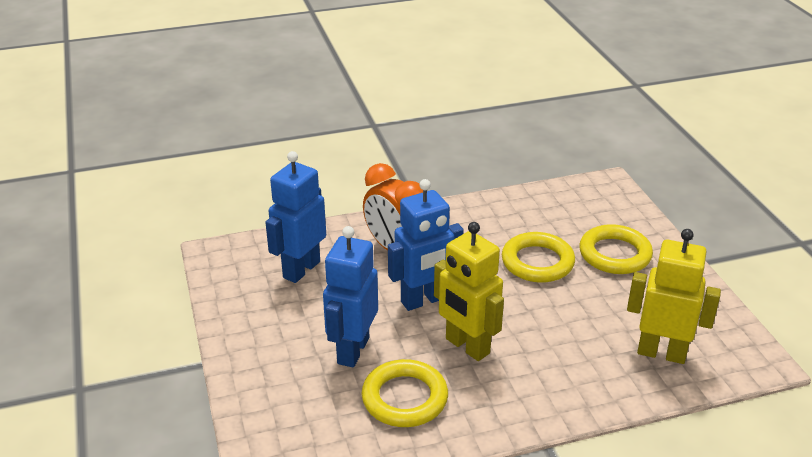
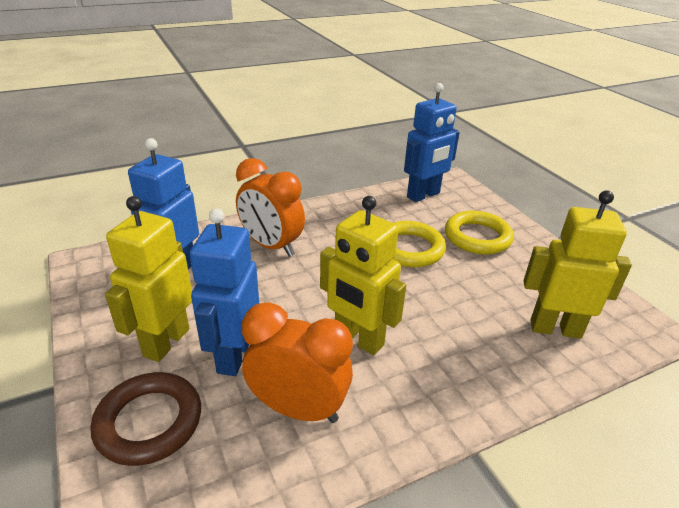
camera: 10 degrees left, 0 degrees up
(281, 396) = (149, 422): none -> brown ring
(293, 334) = (166, 342): none -> yellow robot
(404, 398) = (298, 409): yellow ring -> orange clock
(423, 300) = (305, 294): blue robot -> blue robot (423, 195)

